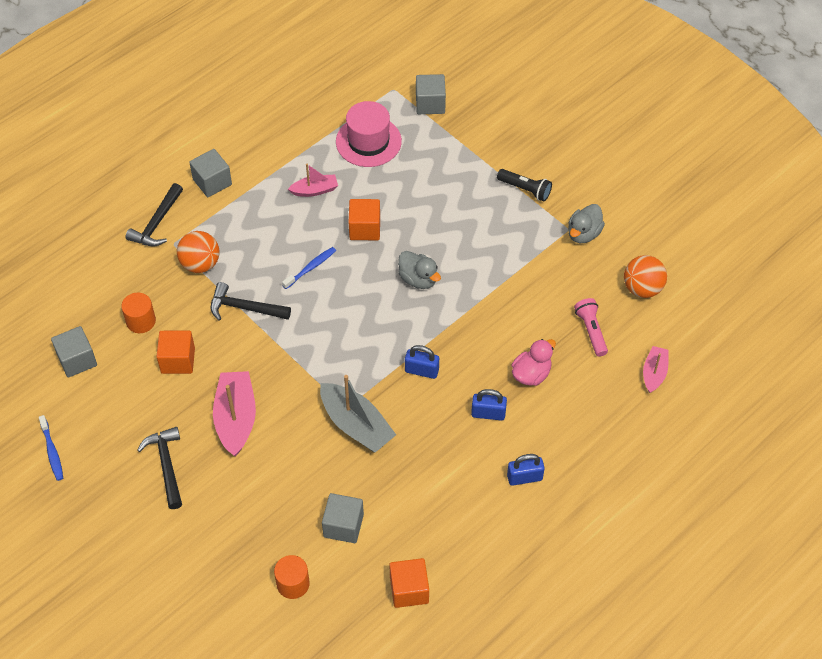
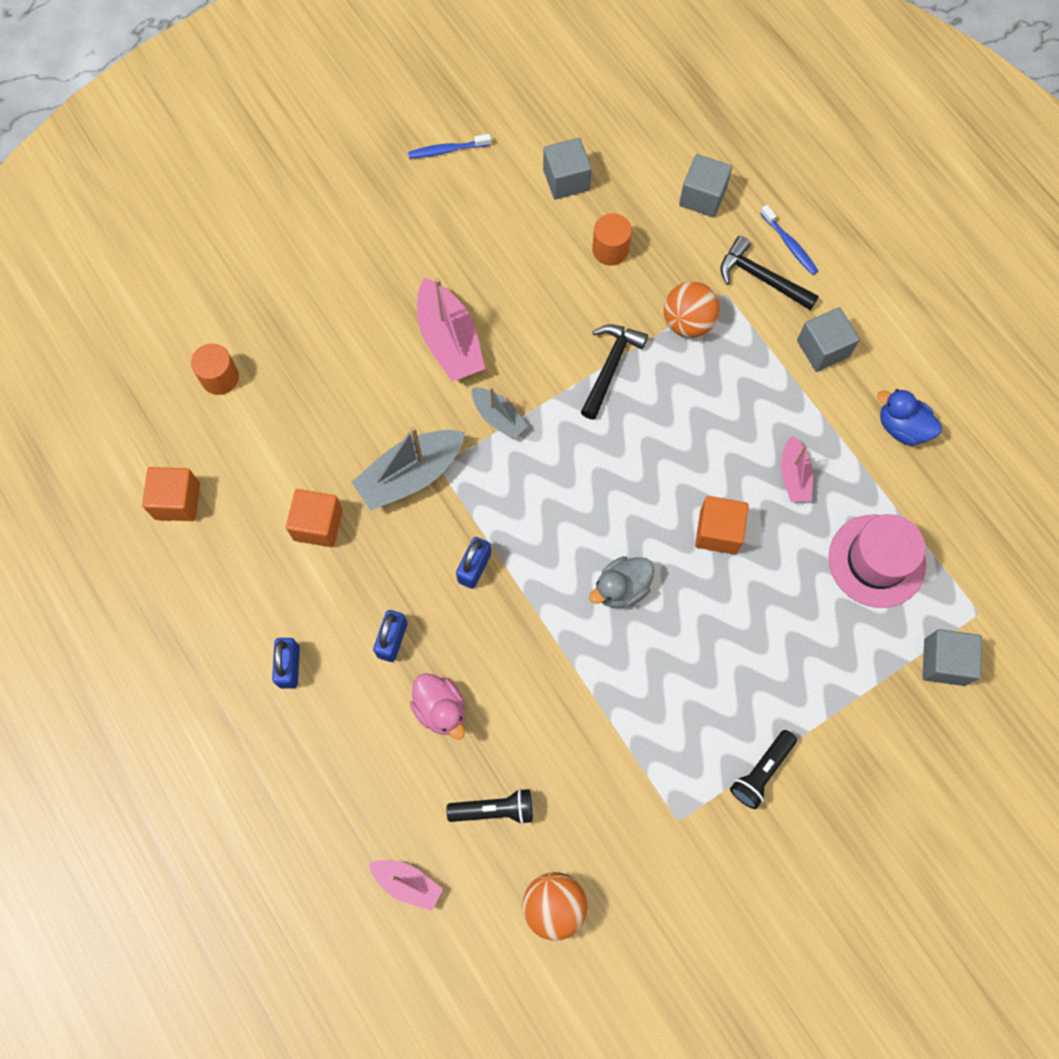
camera: 100 degrees right, 15 degrees up
(166, 465) = (403, 262): black hammer -> none
(178, 360) = (545, 285): orange cube -> orange cube (318, 525)
(236, 418) = (449, 341): pink boat -> pink boat turned 60 degrees clockwise
(268, 134) = (902, 427): none -> blue duck
(298, 374) = (498, 417): none -> grey boat
(311, 268) = (661, 453): blue toothbrush -> blue toothbrush (789, 245)
(343, 525) = (278, 441): grey cube -> grey cube (702, 197)
(583, 234) = (667, 841): grey duck -> none
(591, 331) = (494, 810): pink flashlight -> black flashlight

